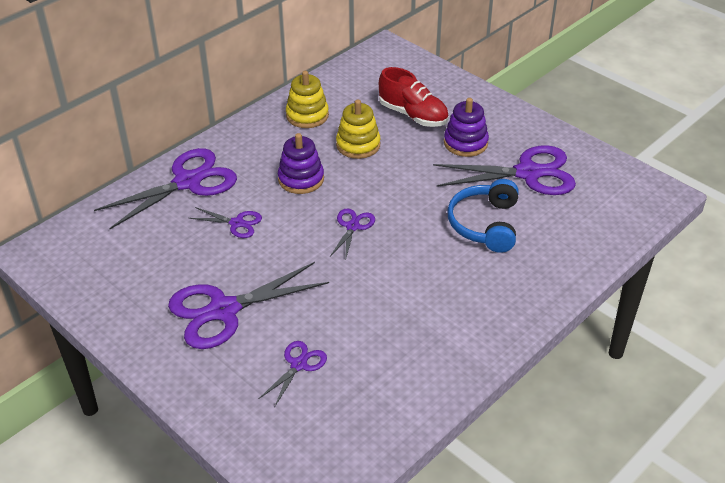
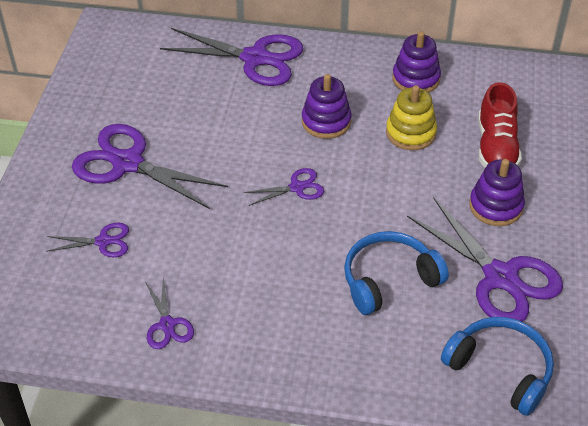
camera: 55 degrees right, 5 degrees up
(237, 223) = (233, 114): purple scissors -> purple scissors (167, 325)
(307, 115) = (416, 79): yellow stacking toy -> purple stacking toy
(603, 213) = (500, 369): none -> blue headphones

